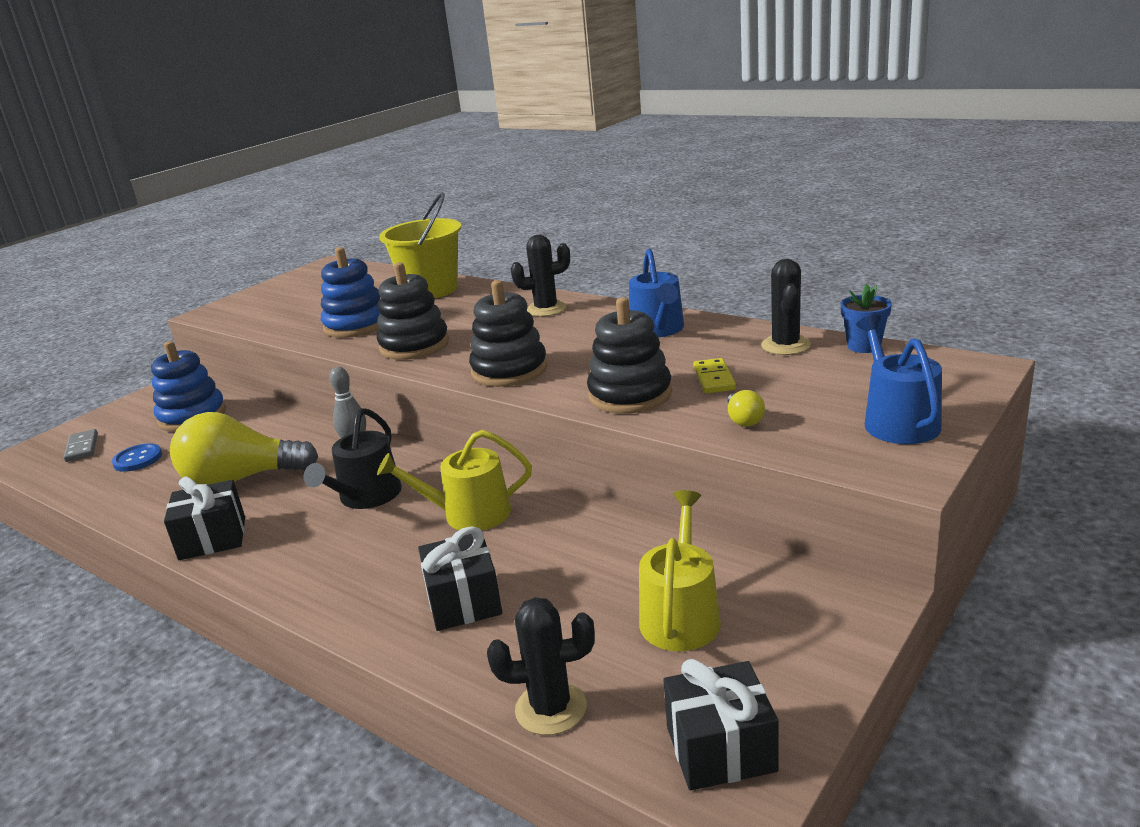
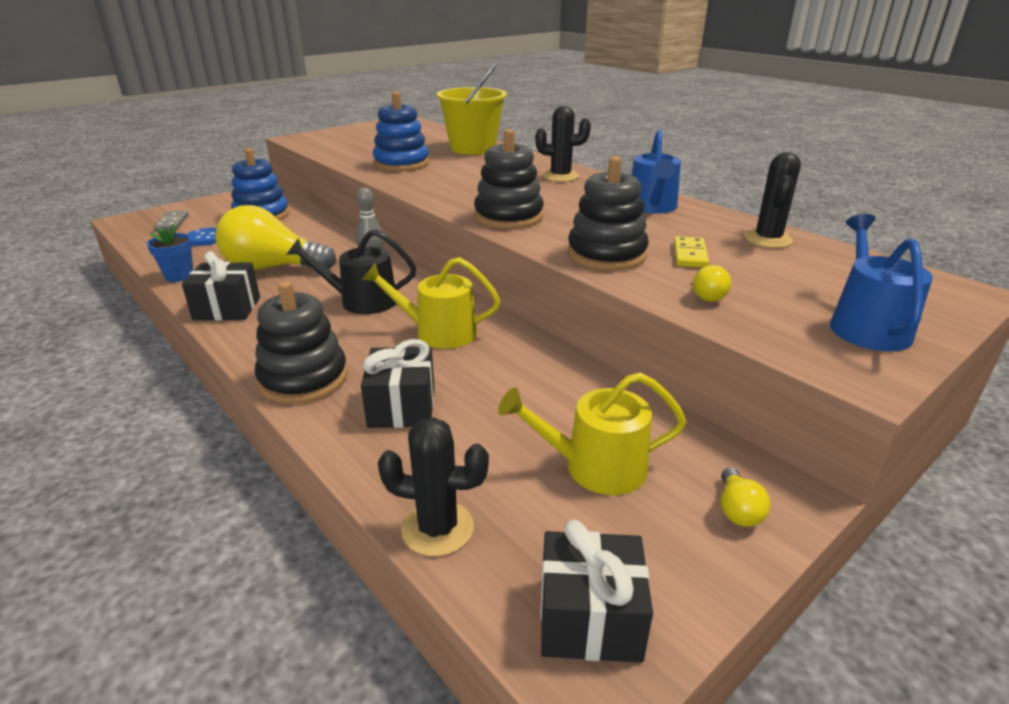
camera: 10 degrees right, 5 degrees up
(366, 497) = (361, 301): black watering can -> black watering can turned 60 degrees clockwise
(414, 345) = (439, 185): black stacking toy -> black stacking toy (303, 379)
(681, 615) = (595, 467): yellow watering can -> yellow watering can turned 120 degrees counterclockwise
(824, 623) = (737, 510): none -> yellow light bulb
(864, 346) = (846, 253): blue flower pot -> blue flower pot (179, 276)

